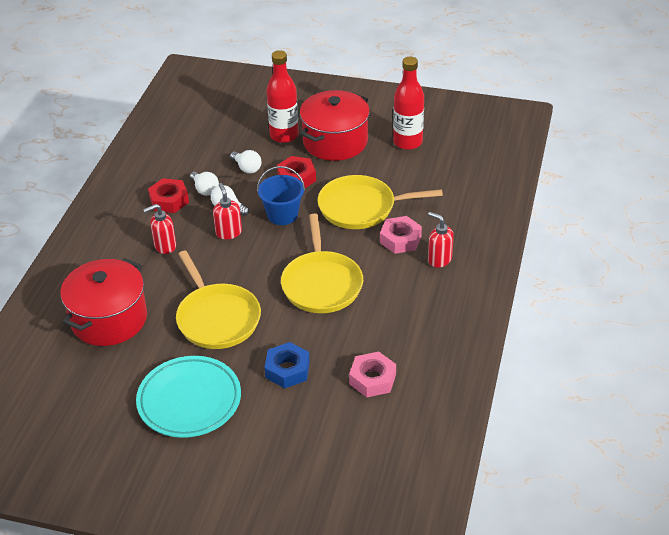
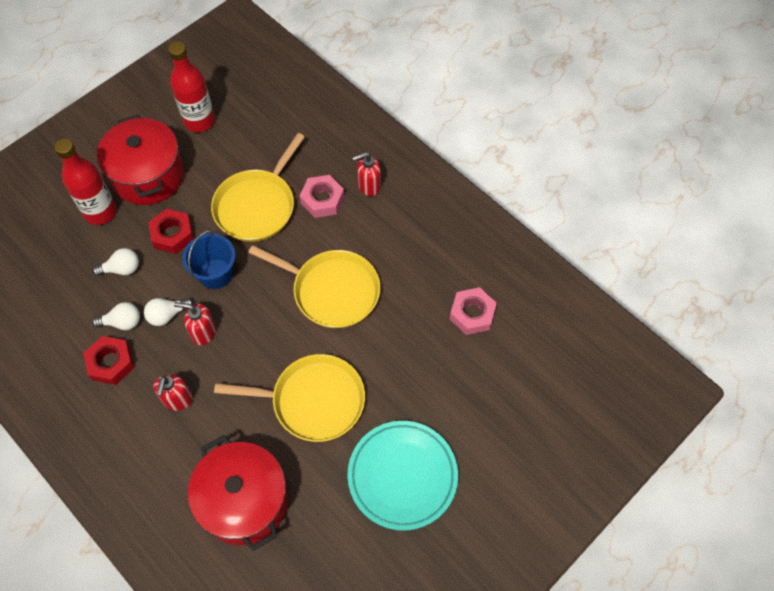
camera: 60 degrees left, 20 degrees up
(287, 370) = (418, 374): blue nut -> none

